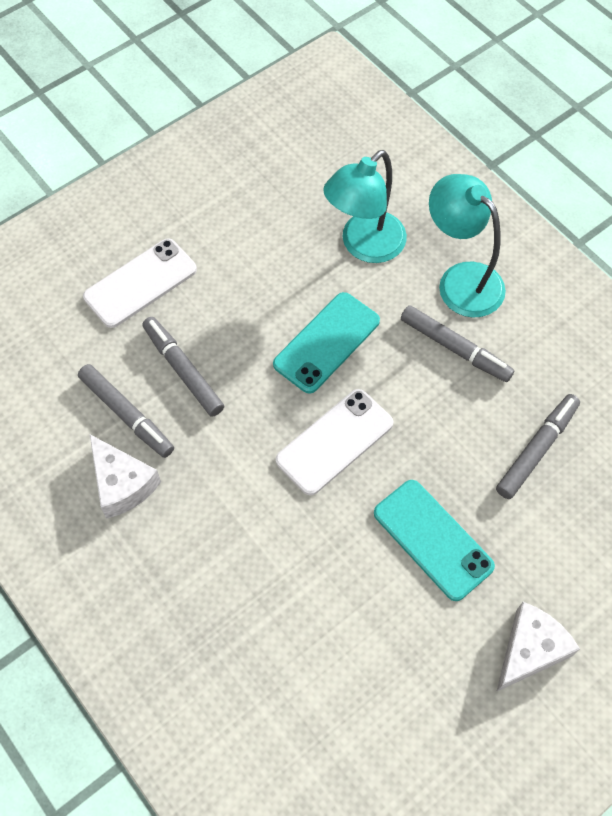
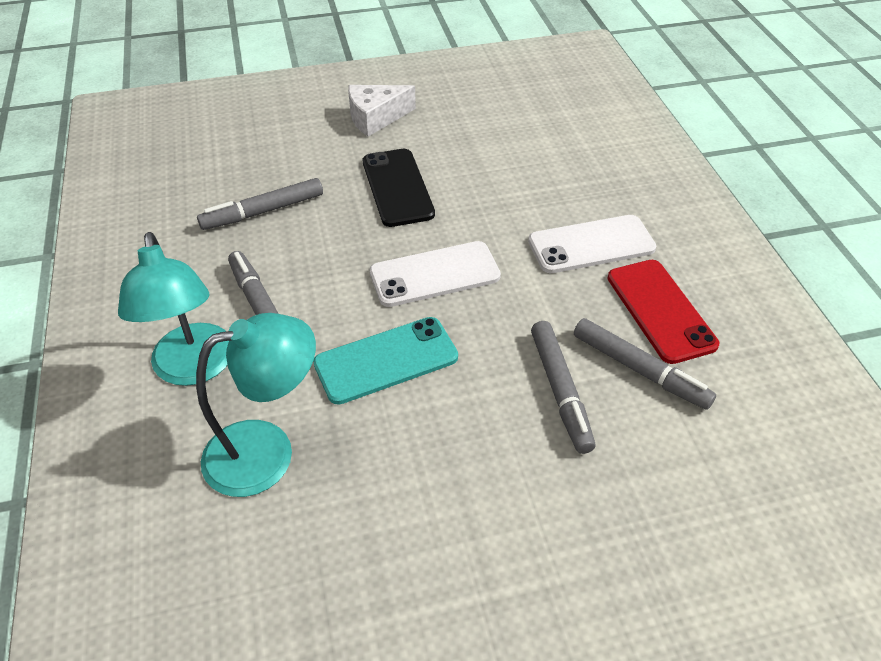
camera: 155 degrees left, 15 degrees down
(122, 484) = (660, 310): white cheese -> red phone
(126, 414) = (639, 369): grey marker -> grey marker turned 150 degrees clockwise
(140, 283) = (578, 518): white phone -> white phone (591, 244)
(432, 540) = (398, 187): turquoise phone -> black phone

